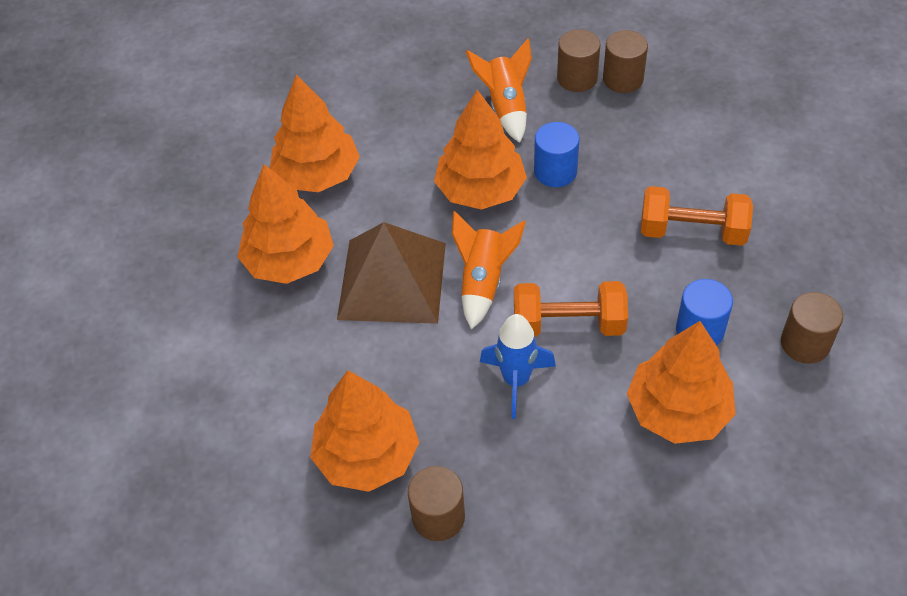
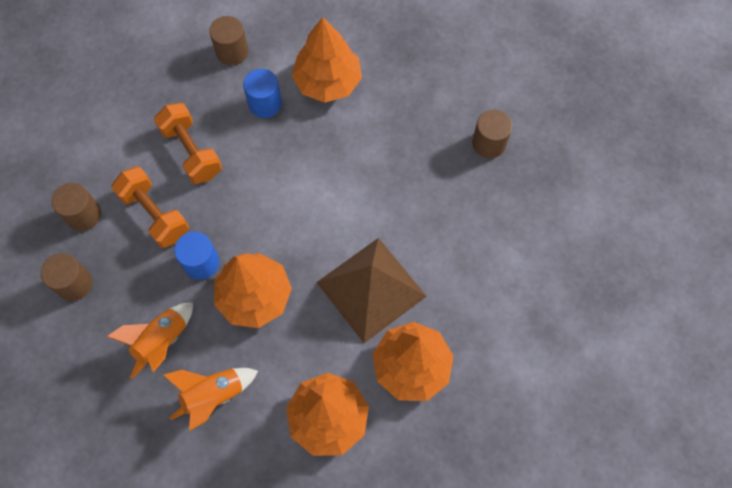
camera: 135 degrees left, 15 degrees up
(367, 455) = (490, 204): orange tree -> none
(483, 282) = (327, 236): orange rocket -> orange rocket (213, 396)
(516, 381) = (378, 168): blue rocket -> none
(568, 324) = (317, 169): orange dumbbell -> orange dumbbell (155, 214)
(577, 78) = (95, 315): brown cylinder -> brown cylinder (83, 215)

